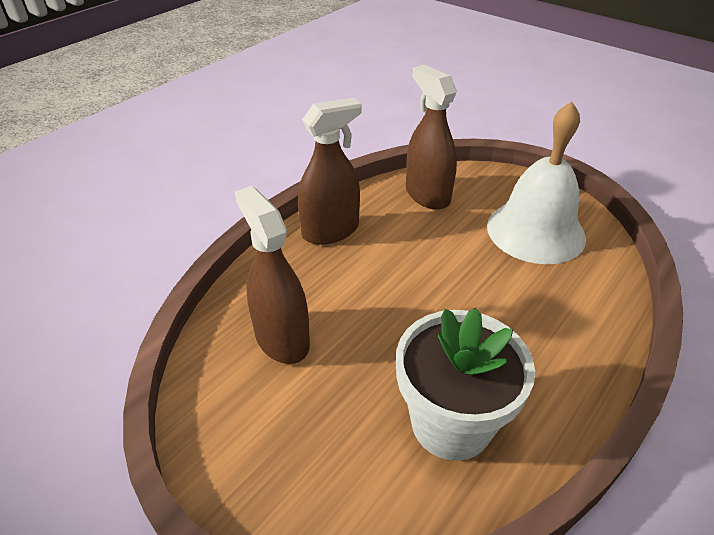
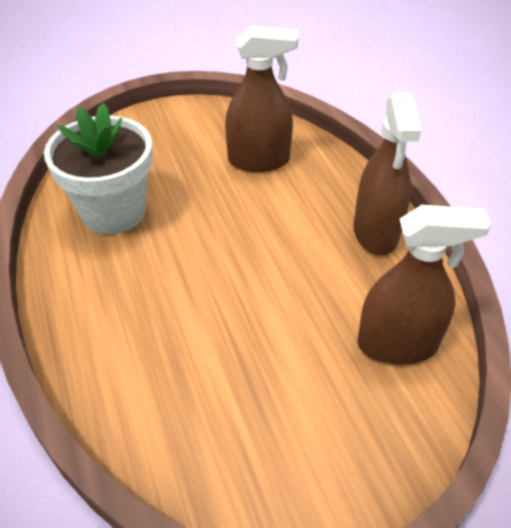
camera: 120 degrees right, 5 degrees up
(535, 231) = (260, 415): white bell -> none

